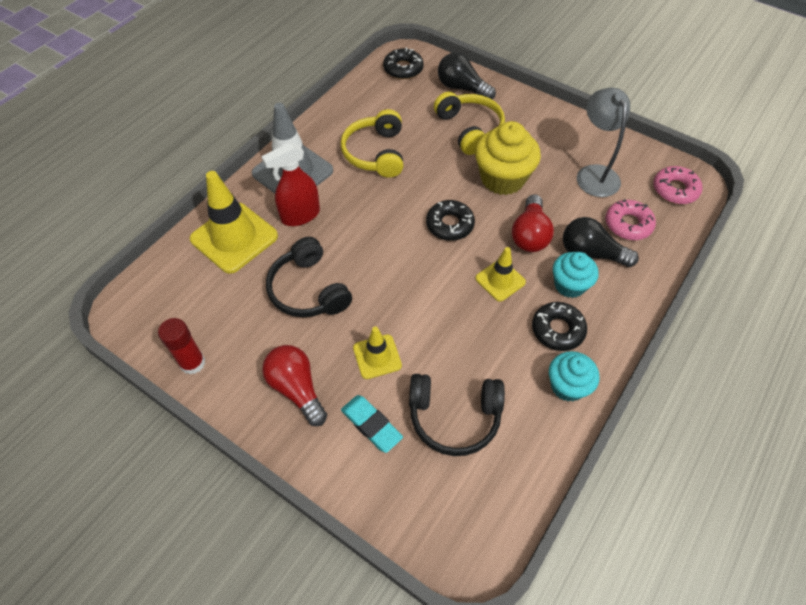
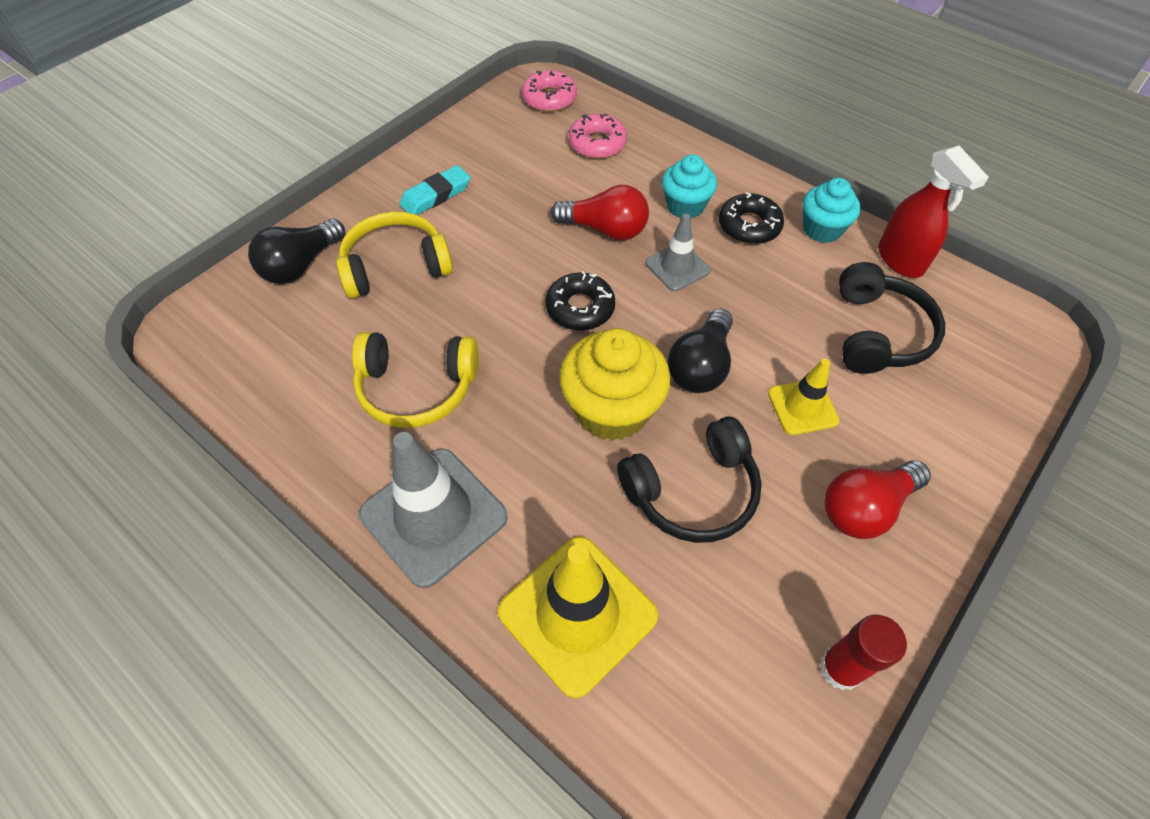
camera: 85 degrees left, 0 degrees up
(300, 215) = (538, 503): red spray bottle -> red spray bottle (900, 260)
(371, 425) = (904, 419): turquoise eraser -> turquoise eraser (436, 195)
(403, 69) = (220, 336): black donut -> none
(500, 280) = (677, 267): yellow traffic cone -> grey traffic cone
(502, 178) = (503, 242): yellow cupcake -> yellow cupcake (612, 409)
(591, 253) = (639, 181): black light bulb -> black light bulb (700, 366)
(594, 174) = (511, 157): grey lamp -> none

